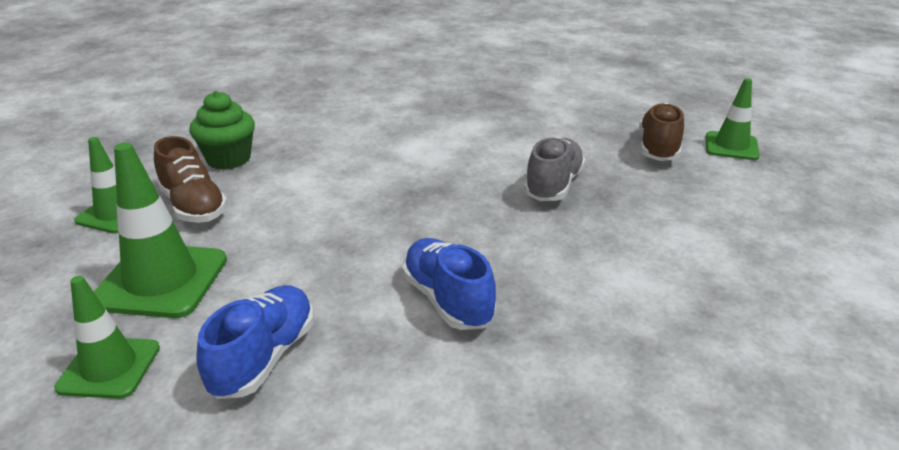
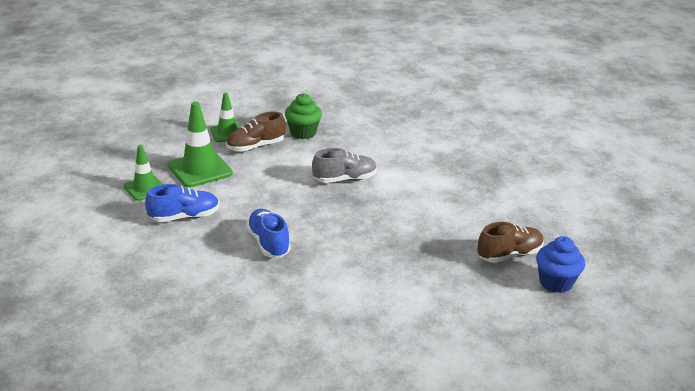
camera: 50 degrees right, 0 degrees up
(193, 206) = (255, 146): brown shoe -> brown shoe turned 45 degrees clockwise
(447, 300) = (268, 243): blue shoe -> blue shoe turned 45 degrees counterclockwise
(553, 185) = (409, 234): grey shoe -> grey shoe (345, 179)
(731, 146) = (556, 282): green traffic cone -> blue cupcake

